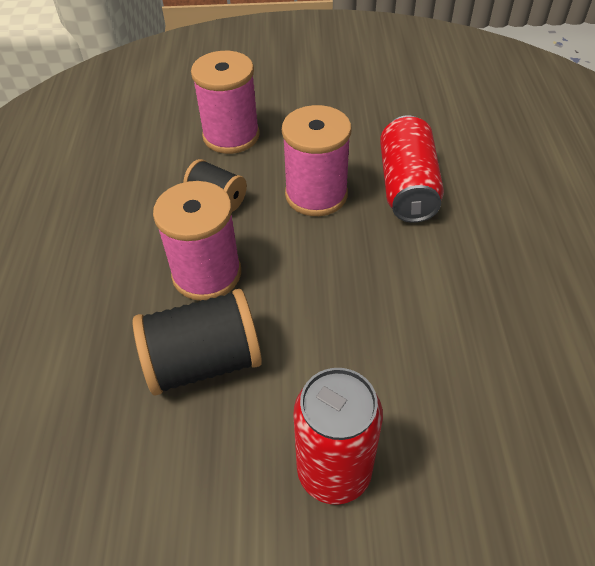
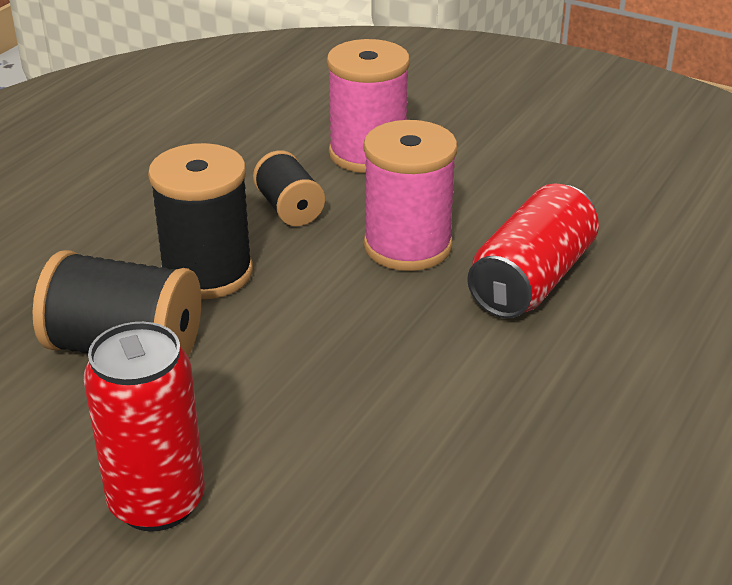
camera: 30 degrees right, 15 degrees down
(207, 274) = (207, 273): pink spool -> black spool

